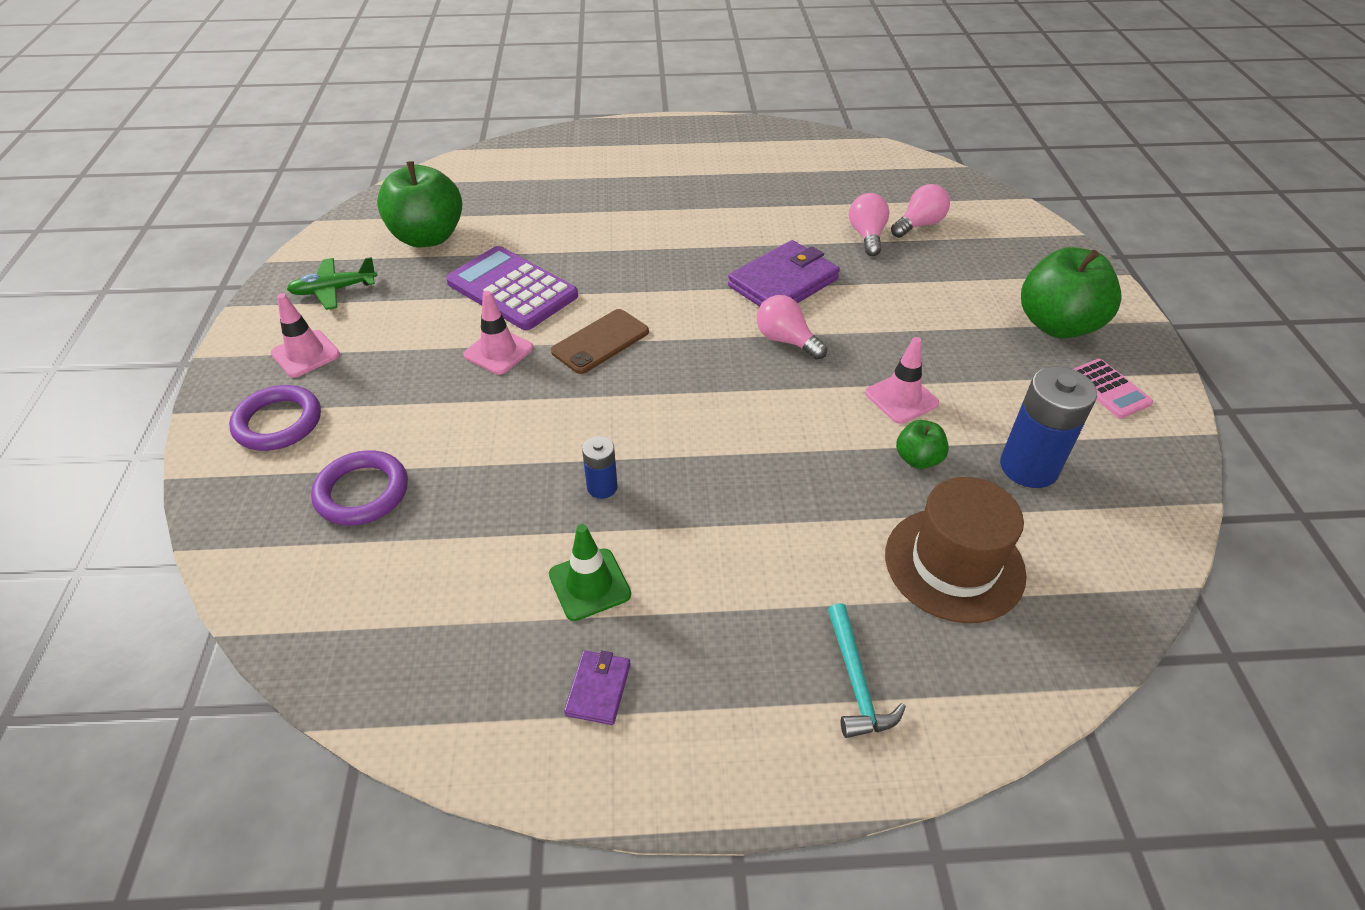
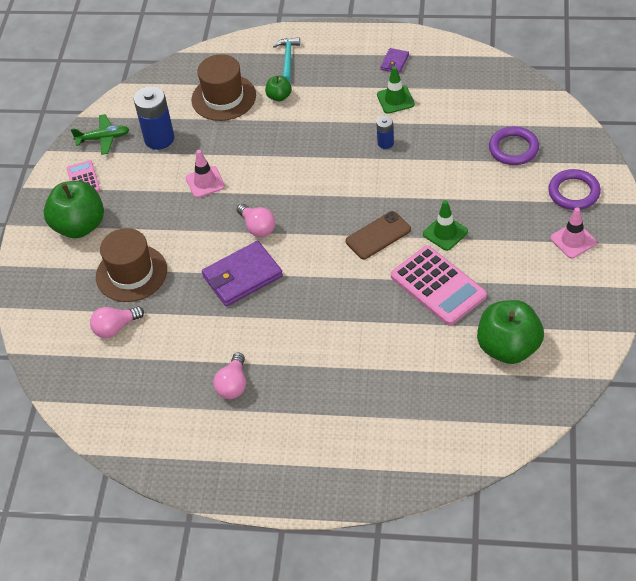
camera: 165 degrees left, 5 degrees up
(334, 290) = (570, 296): green plane -> green plane (103, 138)
(498, 351) = (445, 233): pink traffic cone -> green traffic cone
(512, 289) = (438, 286): purple calculator -> pink calculator
(867, 236) = (161, 319): pink light bulb -> pink light bulb (233, 385)
(918, 459) = (214, 147): green apple -> green apple (279, 96)
(938, 276) = (131, 273): none -> brown hat

